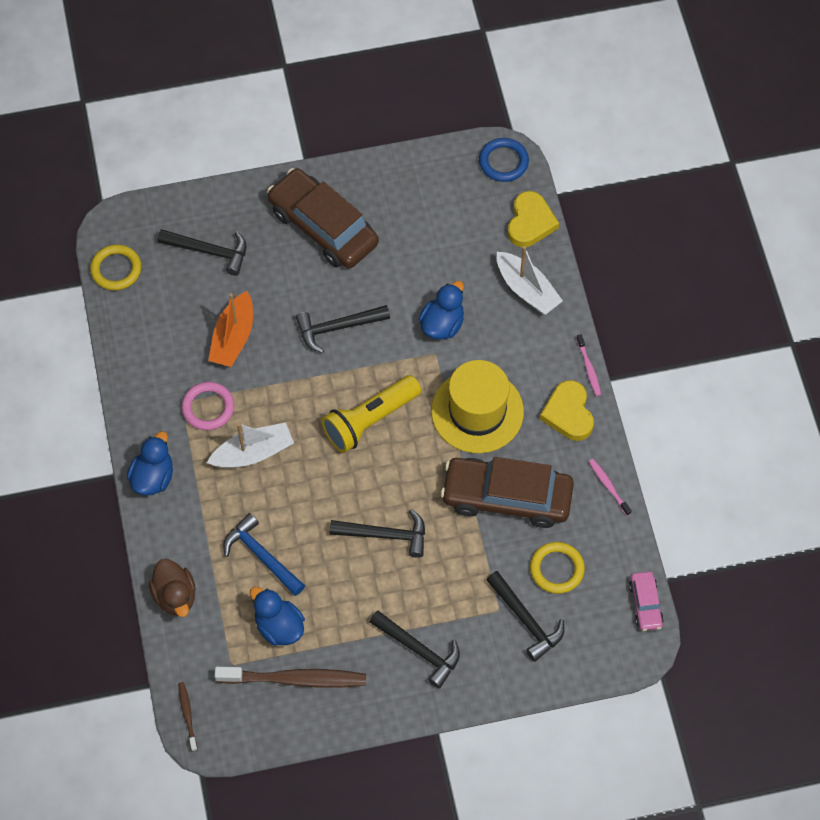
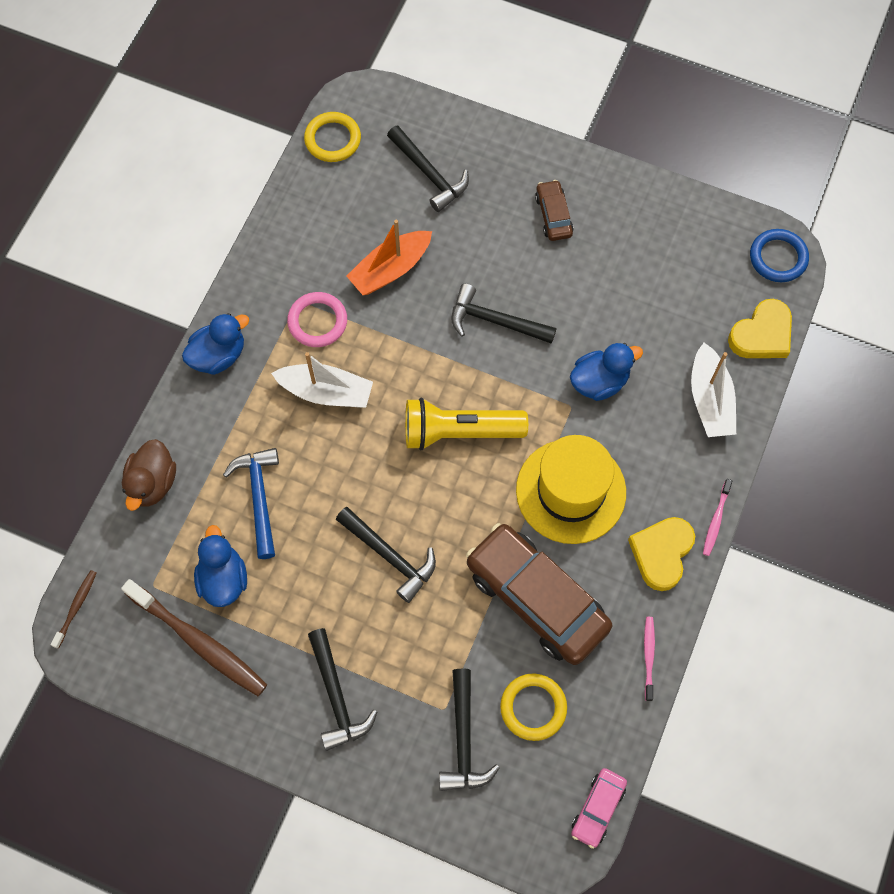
camera: 35 degrees right, 5 degrees up
(323, 227) = (553, 215): brown car -> brown car, size x0.47

